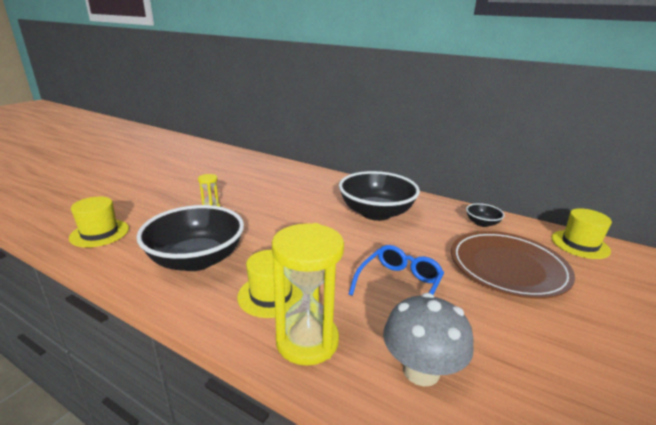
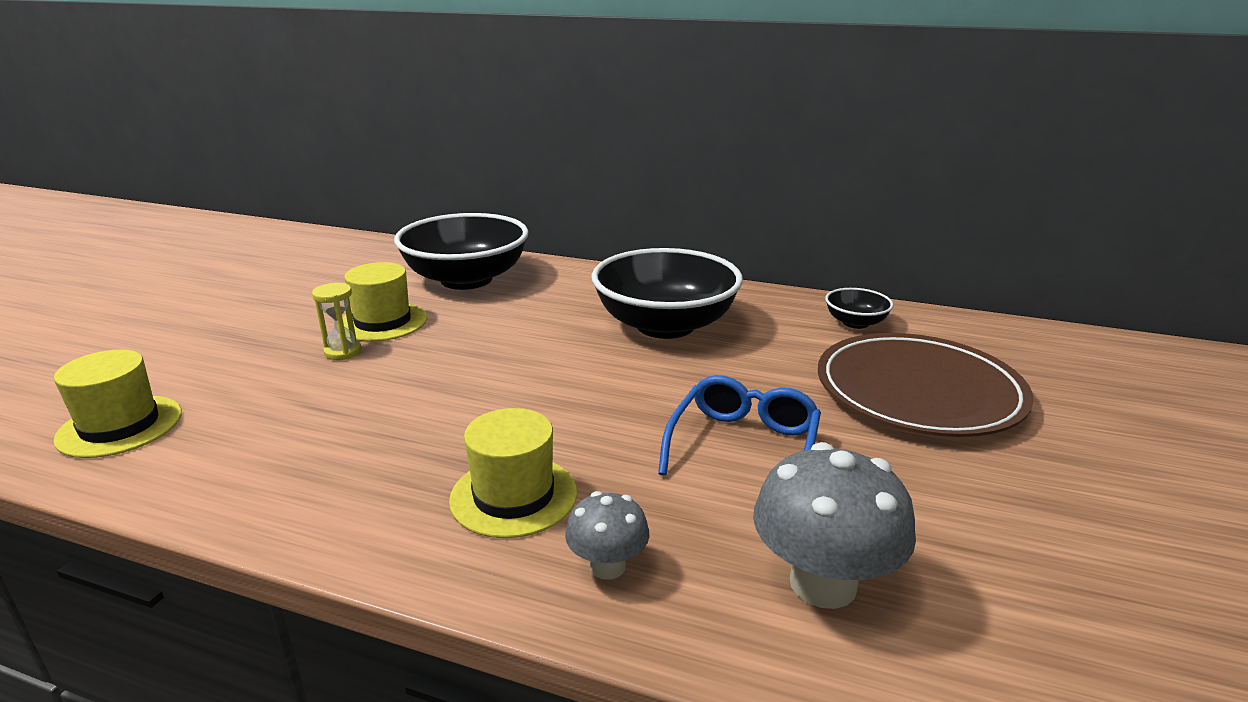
camera: 10 degrees left, 0 degrees up
(196, 259) = (345, 451): black bowl -> black bowl (466, 279)
(307, 341) = (607, 566): yellow hourglass -> grey mushroom
(580, 244) = (1023, 339): yellow hat -> yellow hat (383, 322)

